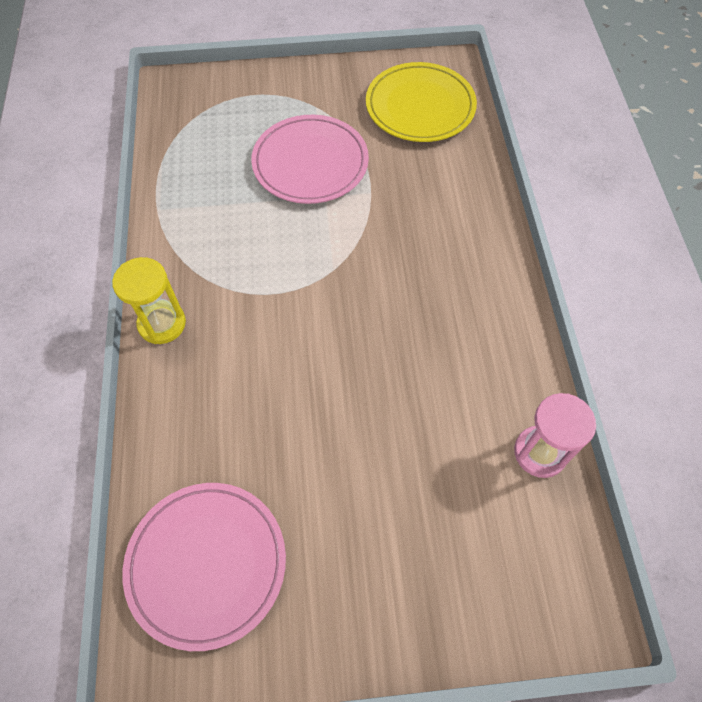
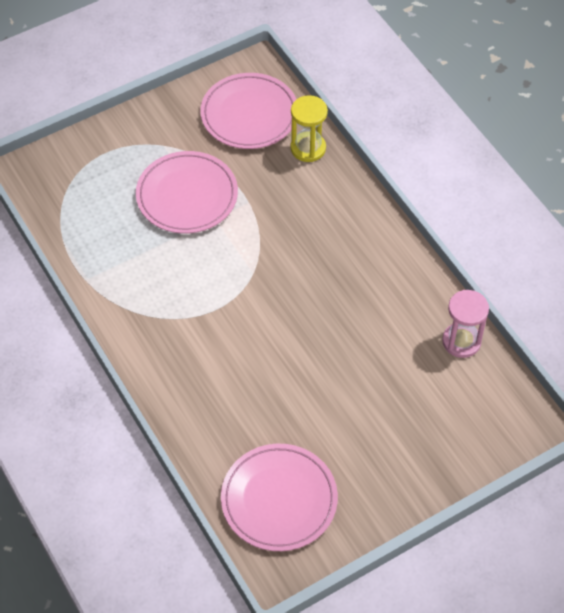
camera: 25 degrees left, 5 degrees down
(162, 323) = (147, 363): yellow hourglass -> yellow hourglass (308, 148)
(420, 107) = (249, 114): yellow plate -> pink plate

